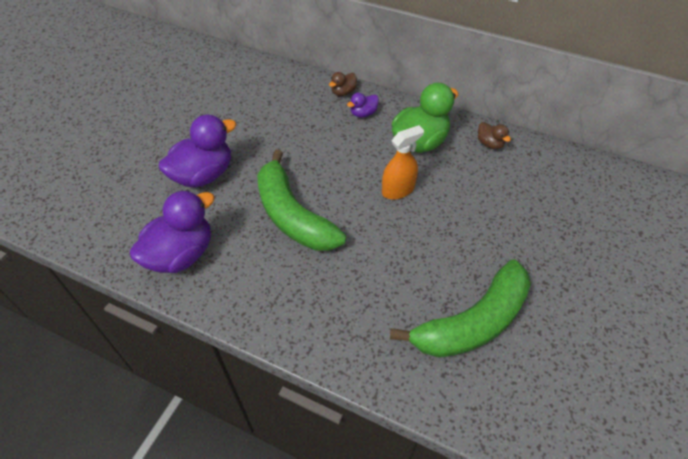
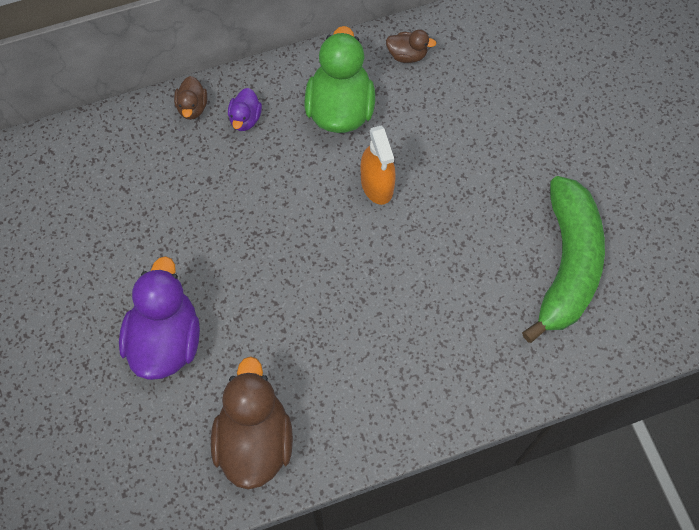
camera: 45 degrees left, 15 degrees up
(181, 255) = (254, 440): purple duck -> brown duck
(292, 215) = (310, 301): green banana -> none
(398, 190) = (377, 185): orange spray bottle -> orange spray bottle turned 150 degrees clockwise

